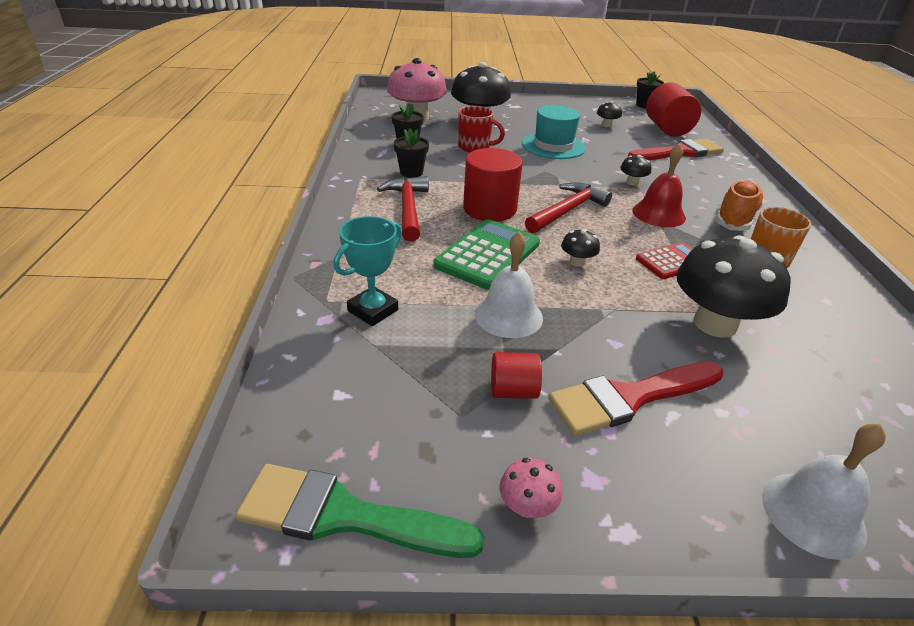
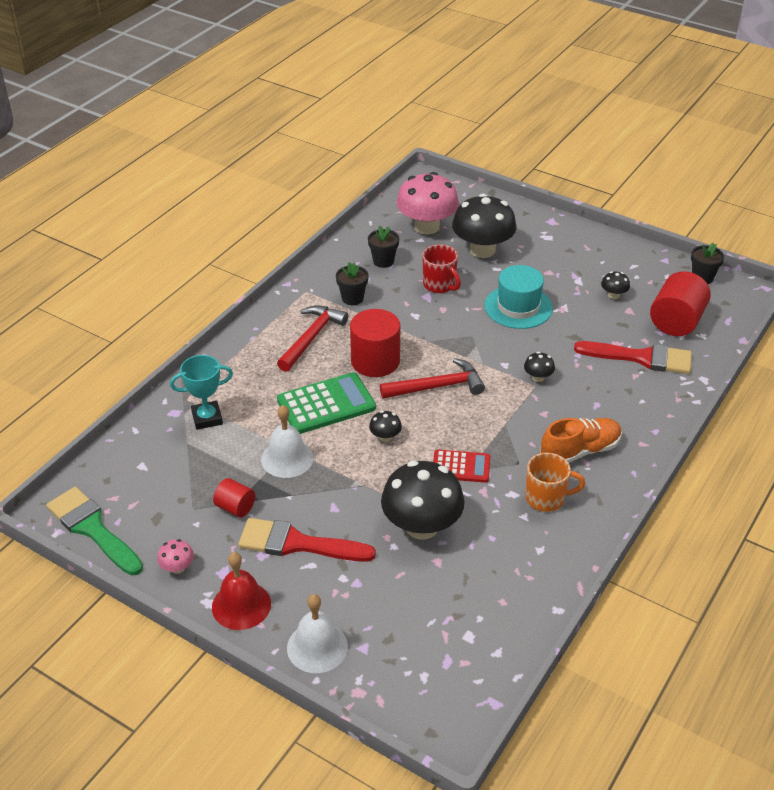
camera: 35 degrees right, 5 degrees up
(658, 214) = (514, 419): red bell -> red bell (241, 605)

